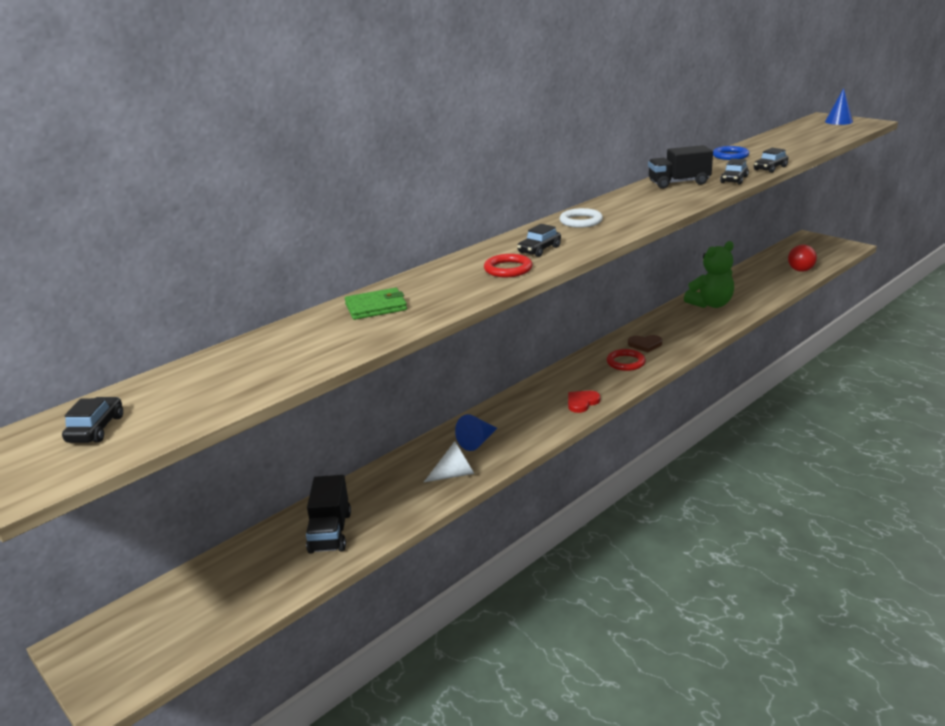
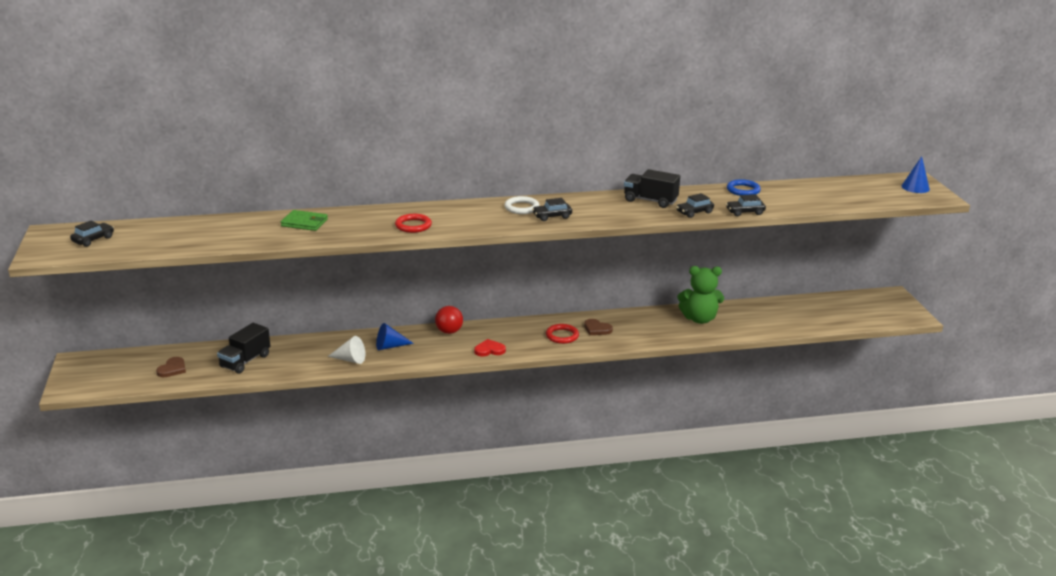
camera: 30 degrees right, 0 degrees up
(243, 587) = (172, 369): none -> brown heart
(539, 250) = (456, 219): black car -> black car (552, 216)
(800, 270) = (827, 320): red ball -> red ball (449, 331)

